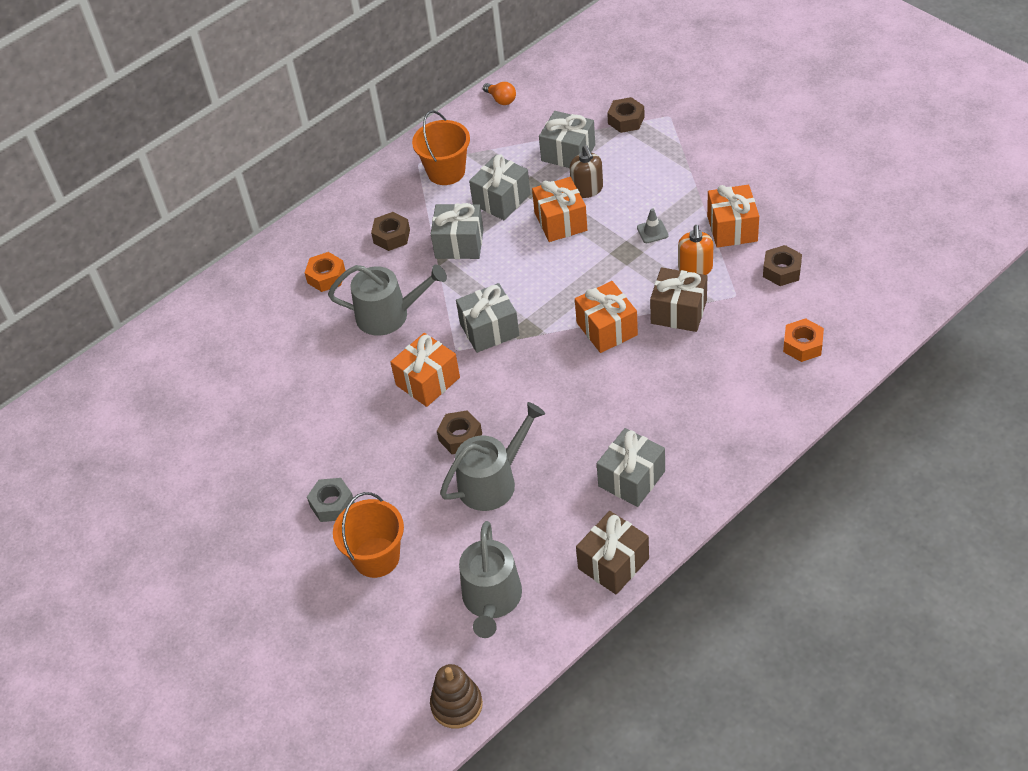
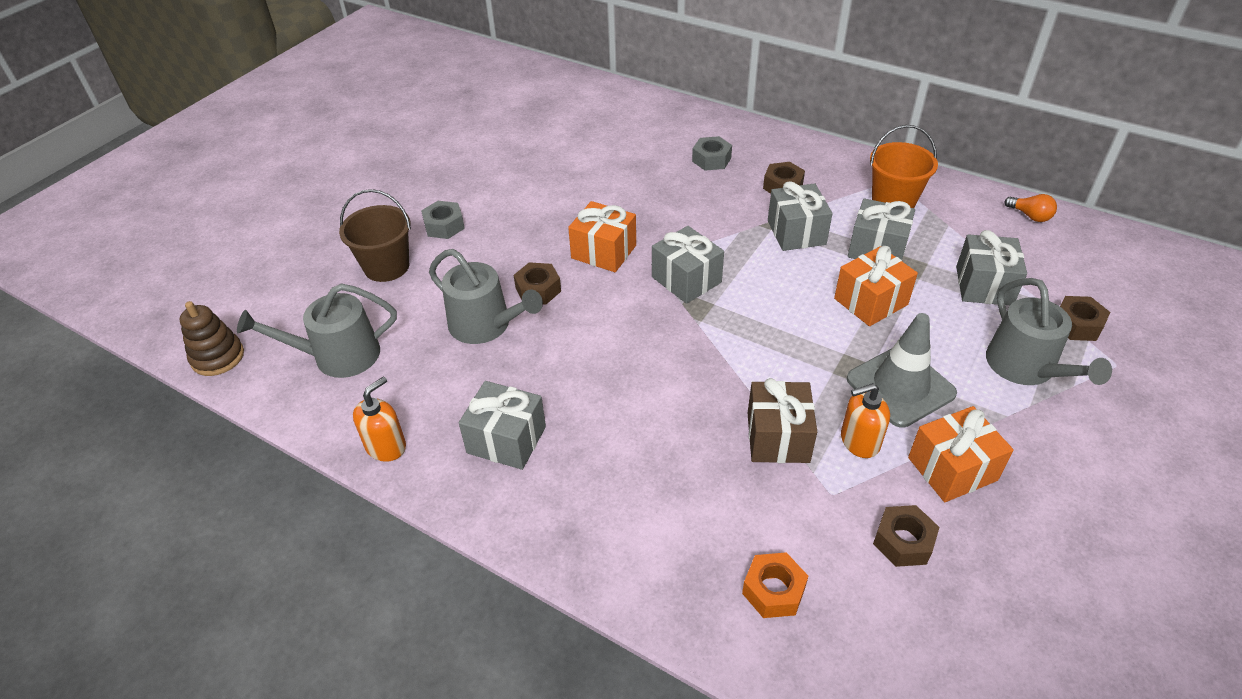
camera: 70 degrees right, 5 degrees down
(326, 277) = (711, 159): orange nut -> grey nut
(376, 557) = (386, 266): orange bucket -> brown bucket
(389, 315) = (680, 208): grey watering can -> grey watering can (1025, 367)
(501, 99) = (1030, 216): orange light bulb -> orange light bulb turned 75 degrees counterclockwise
(587, 189) = (935, 313): brown soap dispenser -> none
(606, 329) = (723, 374): orange gift -> none
(613, 563) = (386, 446): brown gift -> orange soap dispenser
(652, 231) = (900, 386): grey traffic cone -> grey traffic cone, size x2.36

